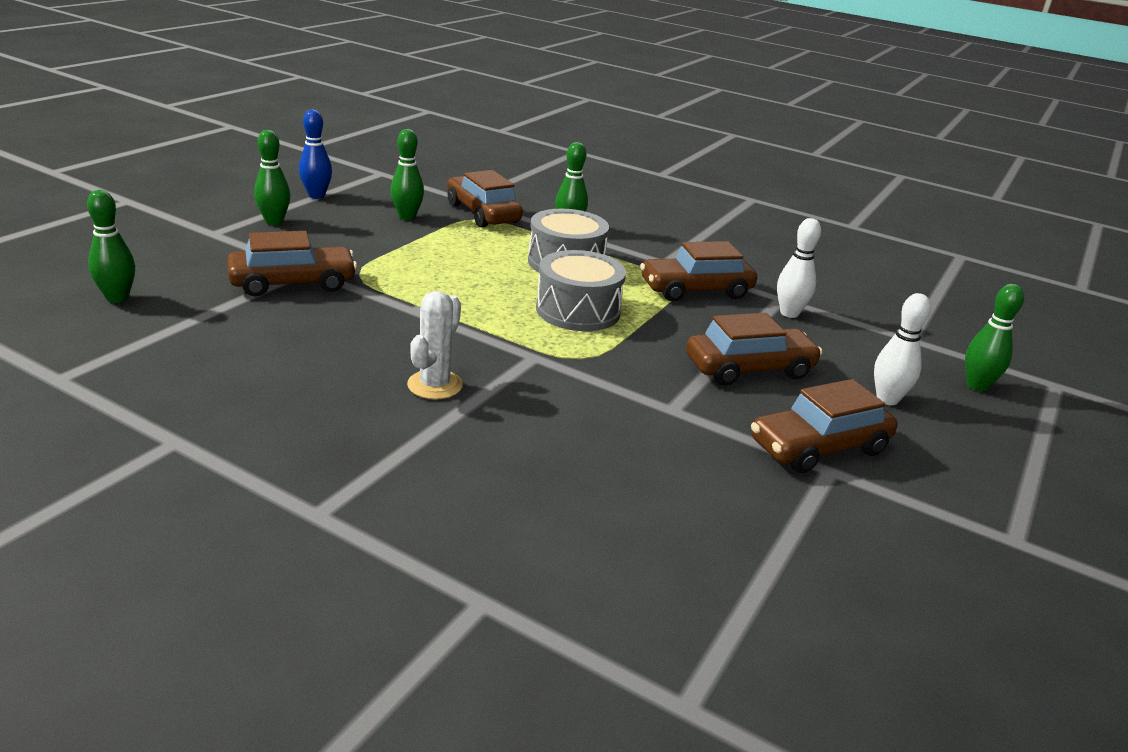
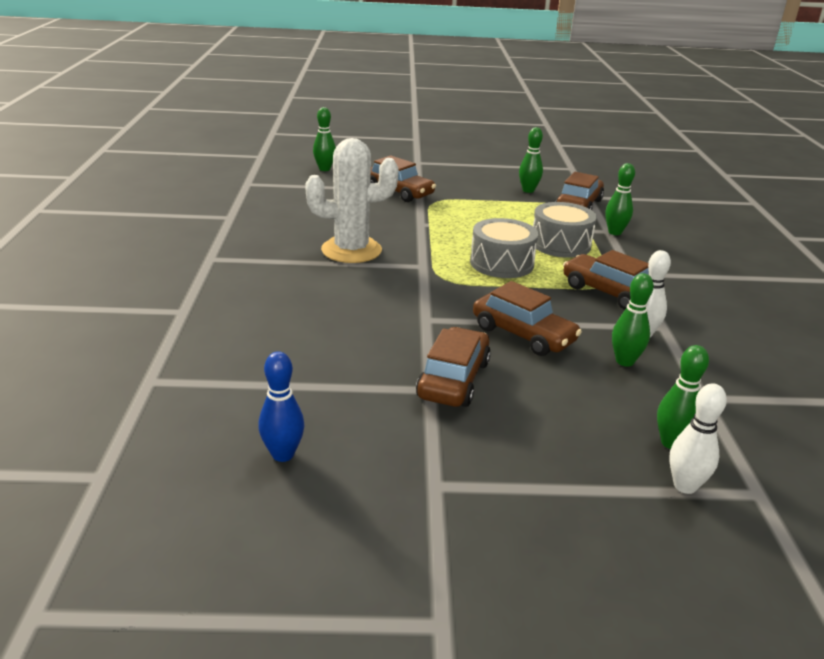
camera: 60 degrees right, 0 degrees up
(274, 221) = (455, 168): green bowling pin -> green bowling pin (624, 361)
(316, 196) = (506, 165): blue bowling pin -> blue bowling pin (283, 454)
(435, 385) = (351, 250): white cactus -> white cactus, size x1.75
(819, 447) = (453, 379): brown car -> brown car turned 75 degrees clockwise
(887, 399) = (570, 399): white bowling pin -> white bowling pin (685, 486)

